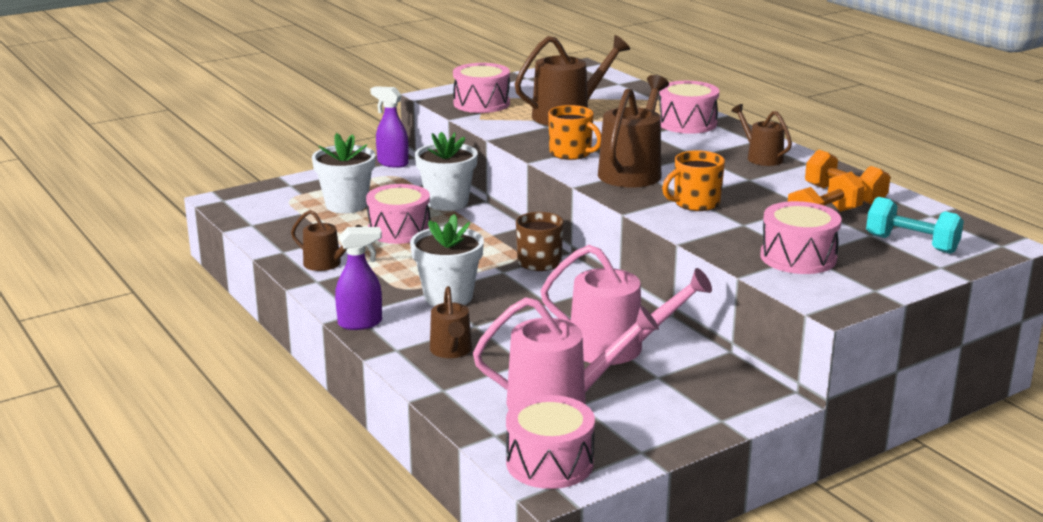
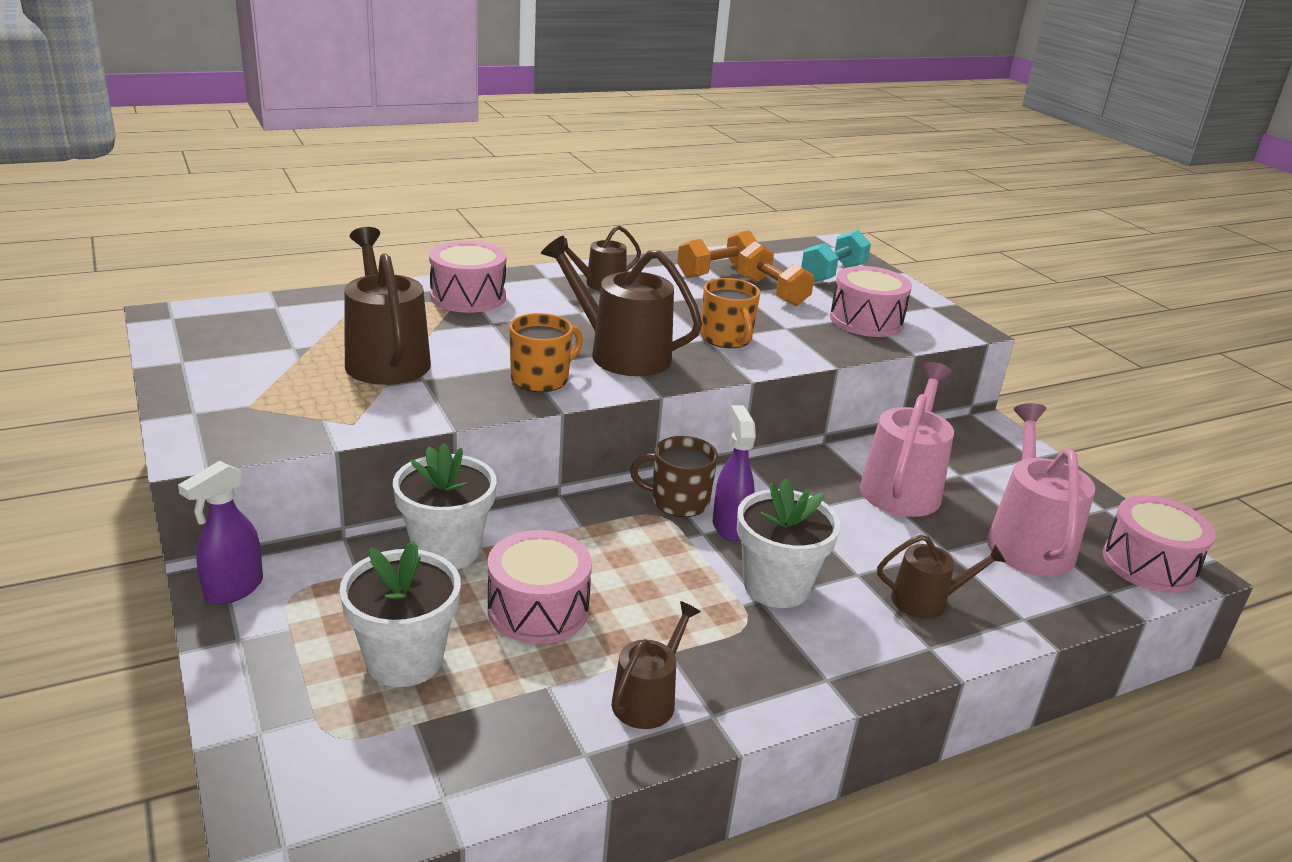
camera: 85 degrees left, 5 degrees up
(361, 323) = (858, 675): purple spray bottle -> purple spray bottle (729, 526)
(481, 103) = (279, 413): pink drum -> none

